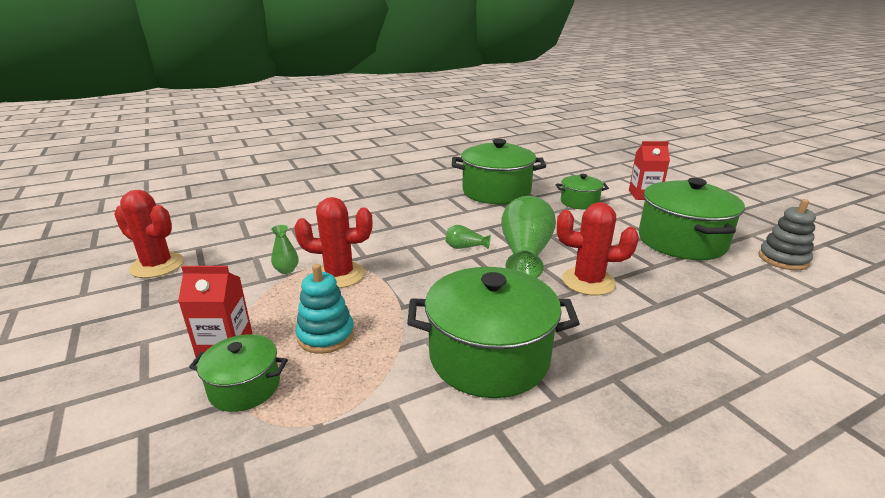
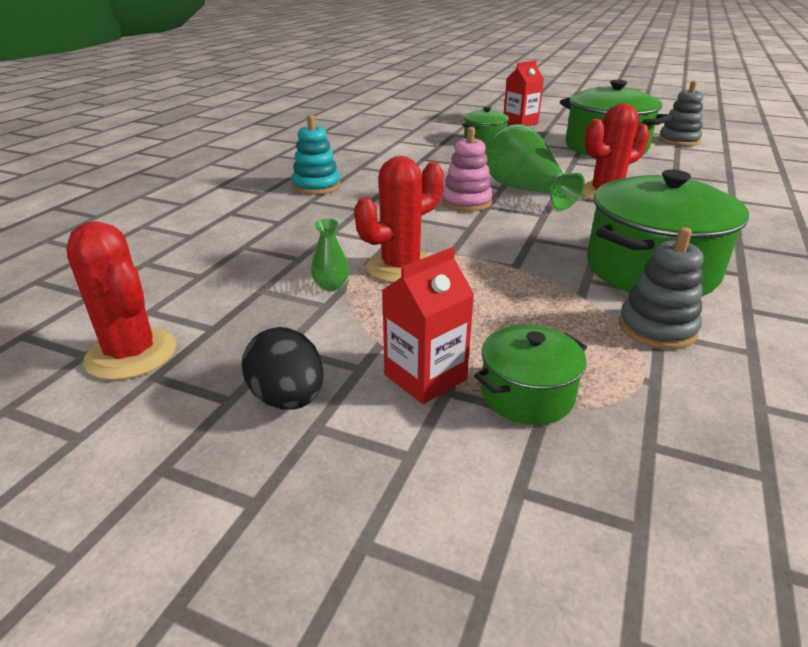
camera: 40 degrees left, 5 degrees up
(157, 265) = (131, 354): red cactus -> red cactus turned 60 degrees clockwise
(161, 321) = (288, 398): none -> black egg
(326, 335) = (502, 318): turquoise stacking toy -> turquoise stacking toy (316, 186)
(397, 398) = (657, 328): none -> grey stacking toy
(465, 247) = (466, 202): green vase -> pink stacking toy
(496, 192) = (397, 151): green pot -> none

